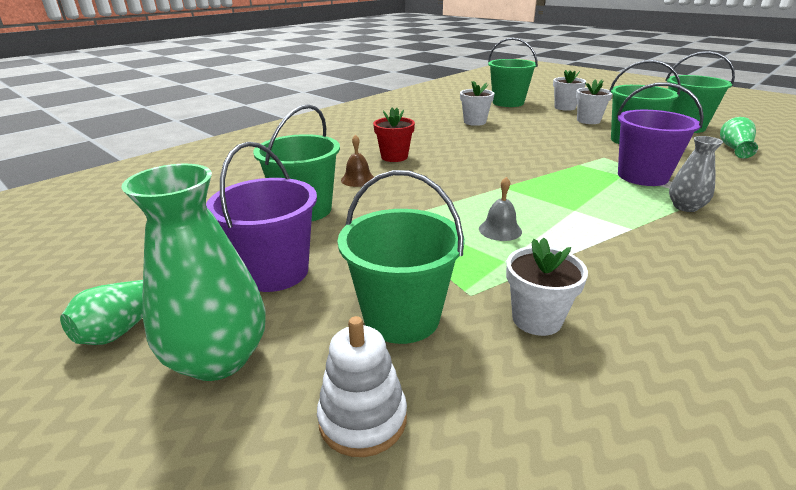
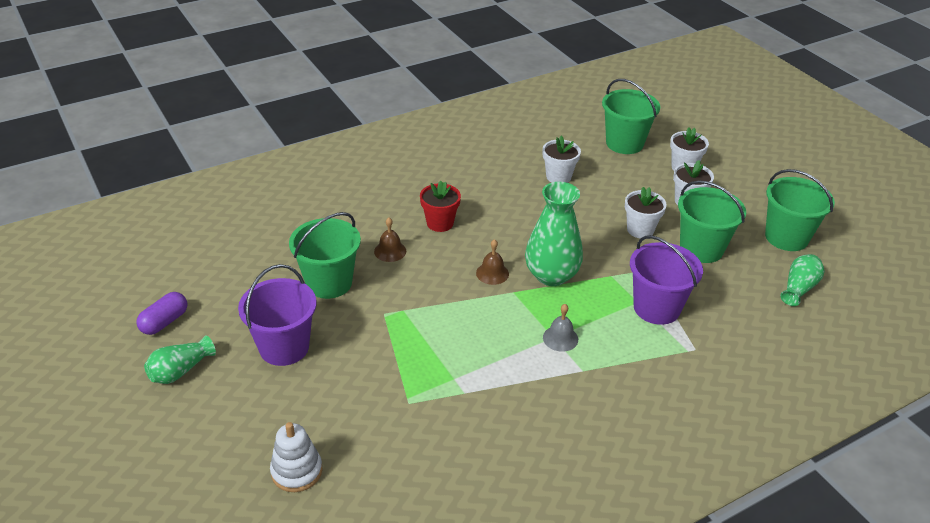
camera: 15 degrees right, 10 degrees up
(96, 277) = (164, 322): none -> purple capsule
(218, 358) = (230, 411): green vase -> green vase (551, 275)
(401, 317) = (352, 409): green bucket -> none
(471, 178) = (492, 273): none -> brown bell
(500, 230) = (473, 345): grey bell -> grey bell (560, 338)
(536, 319) = (439, 434): white flower pot -> white flower pot (640, 230)
(685, 207) = (654, 357): grey vase -> none

